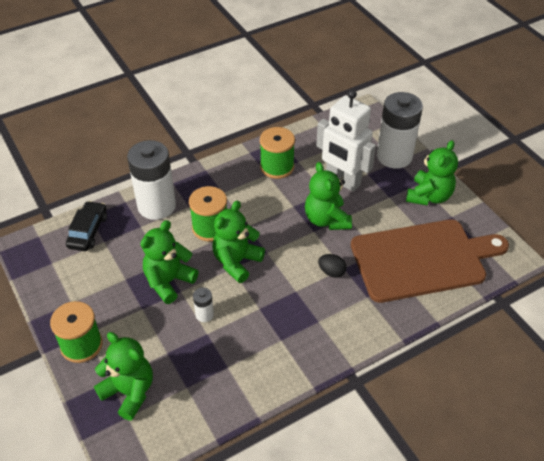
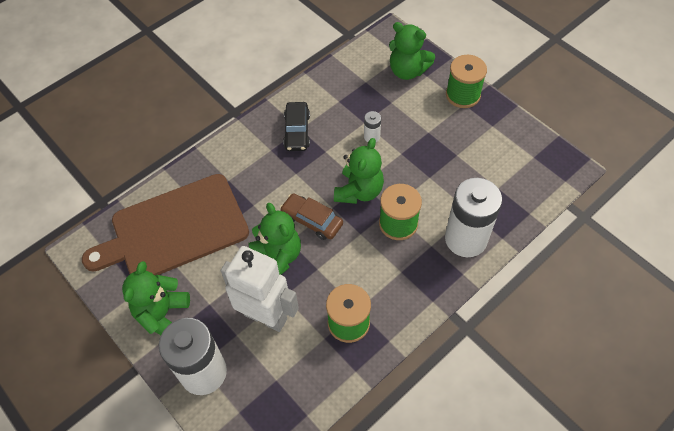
camera: 170 degrees right, 10 degrees up
(88, 231) = (520, 195): black car -> black car (297, 131)
(169, 281) = (416, 160): green teddy bear -> none
(289, 244) = (312, 220): none -> brown car
(331, 272) = (264, 198): black egg -> none

